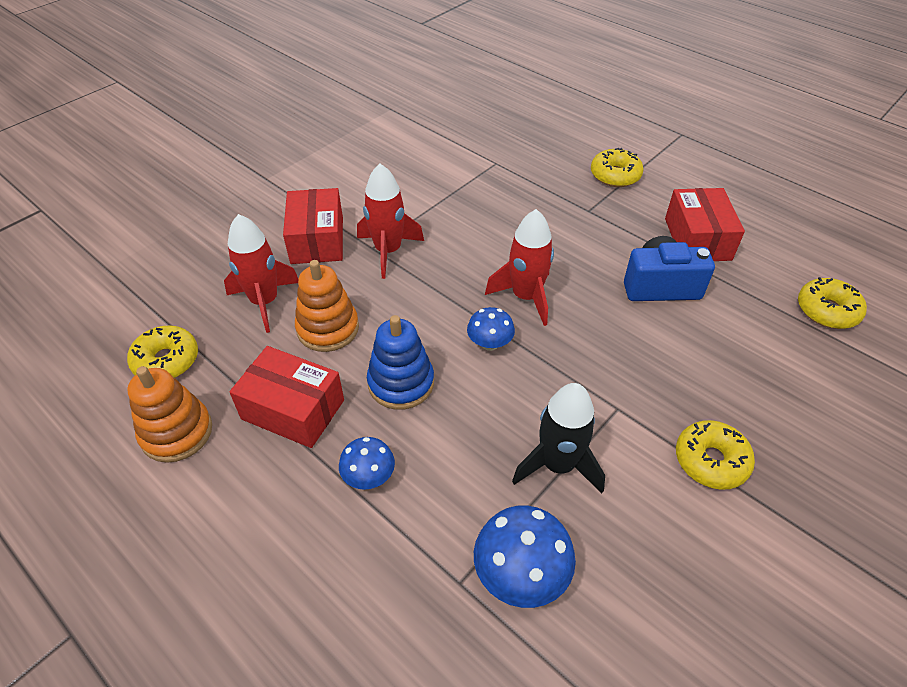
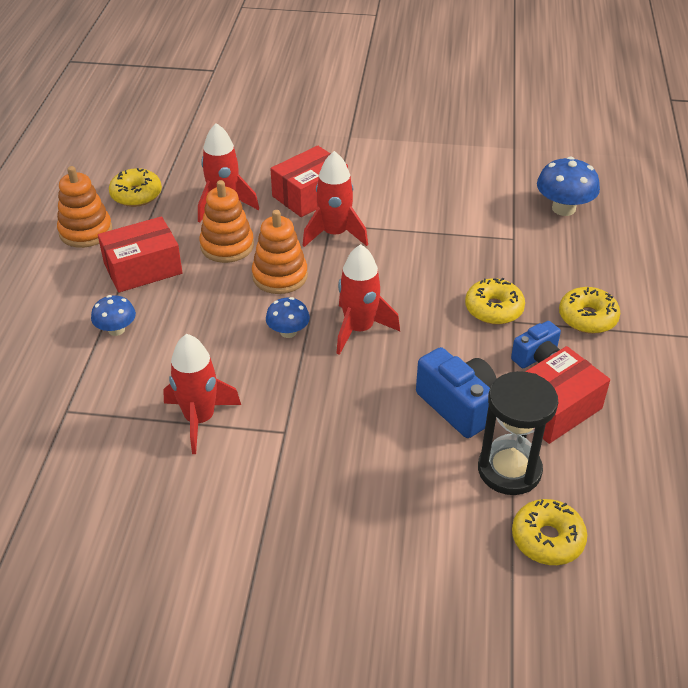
camera: 55 degrees right, 5 degrees down
(293, 409) = (143, 268): red box -> red box turned 75 degrees clockwise
(401, 383) = (208, 305): blue stacking toy -> none
(409, 313) = (280, 276): none -> orange stacking toy
(520, 574) = (92, 438): blue mushroom -> blue mushroom (563, 208)
(558, 465) = (200, 419): black rocket -> red rocket
(638, 220) = (536, 357): none -> blue camera
(711, 461) = (276, 509): yellow donut -> yellow donut (493, 309)
(747, 294) = (509, 470): none -> black hourglass

